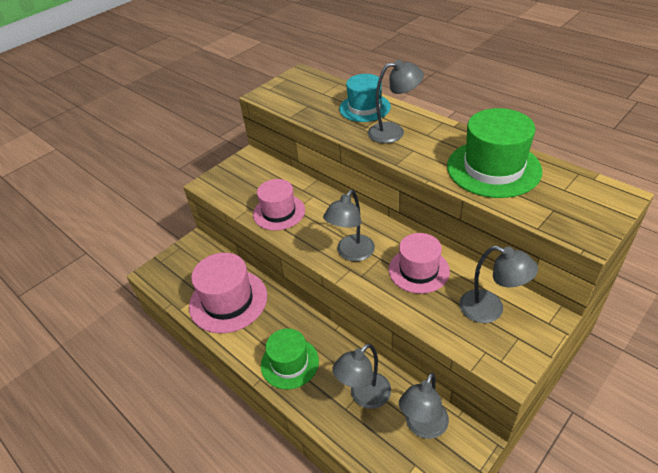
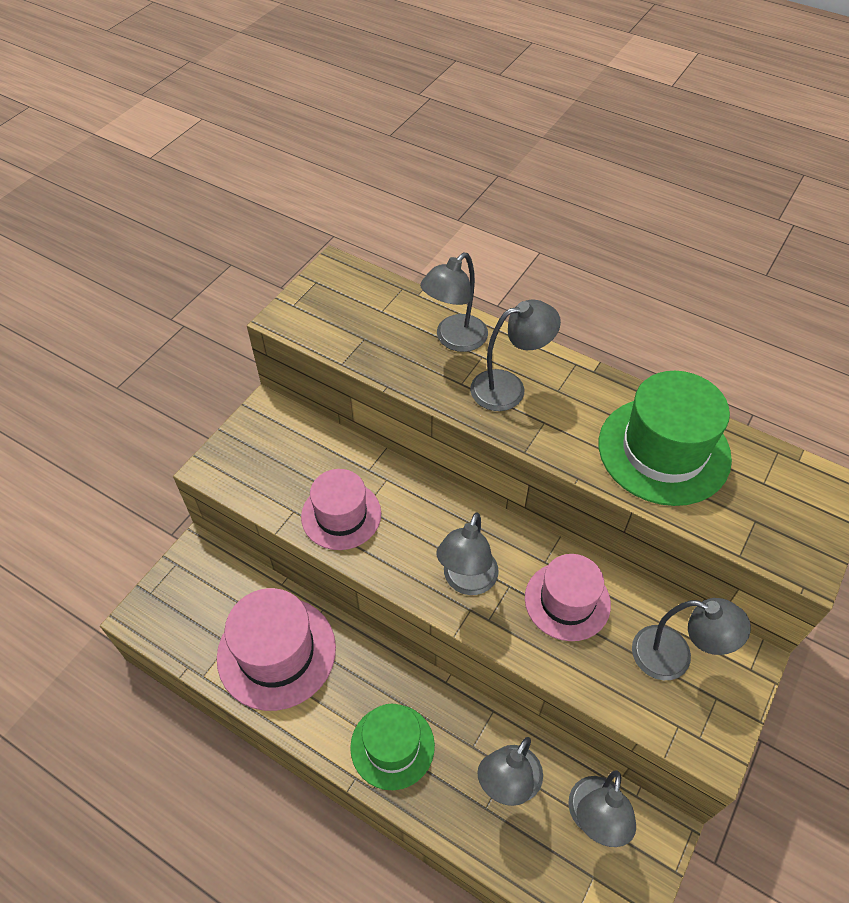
camera: 15 degrees left, 10 degrees up
(364, 108) = (454, 340): turquoise hat -> grey lamp

